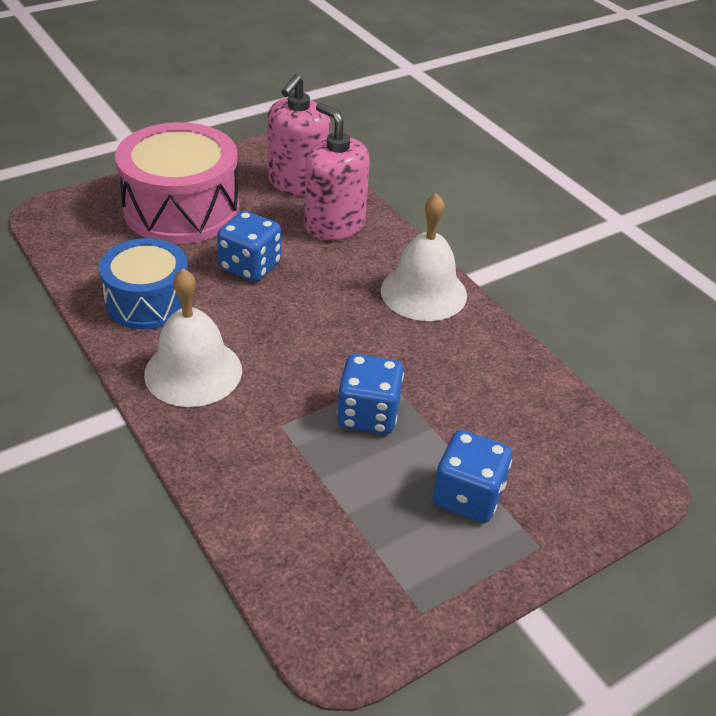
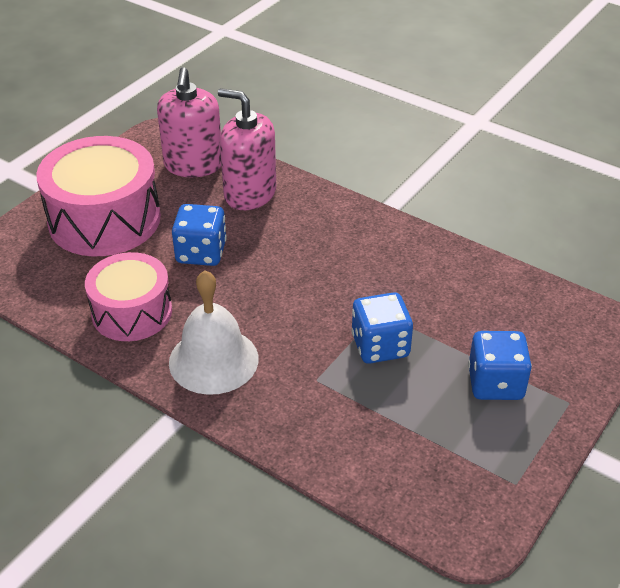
camera: 20 degrees left, 0 degrees up
(148, 301) = (132, 312): blue drum -> pink drum
(423, 292) = (360, 229): white bell -> none

